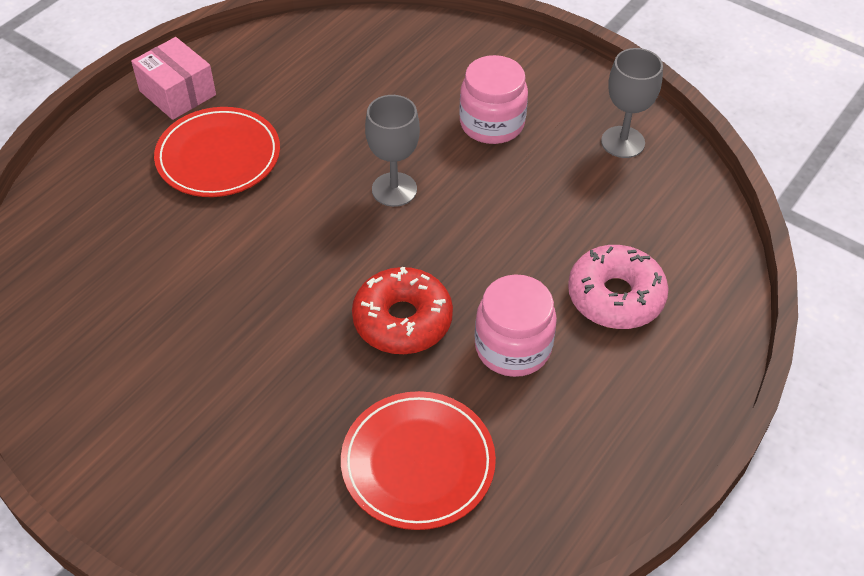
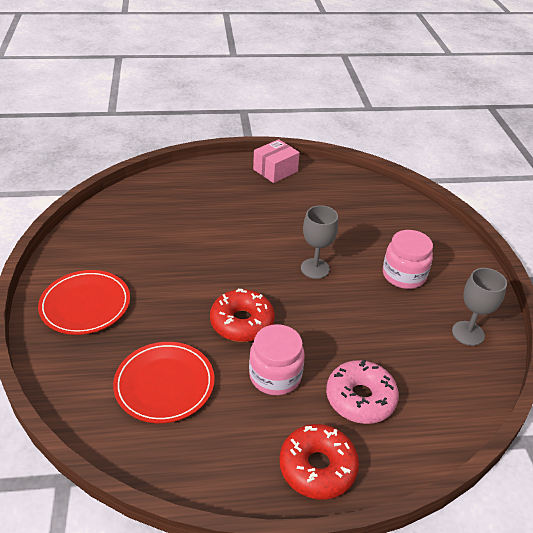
camera: 45 degrees right, 10 degrees down
(177, 93) = (275, 170): pink box -> pink box turned 45 degrees clockwise
(218, 156) = (258, 203): red plate -> red plate (85, 305)
(664, 399) = (317, 467): none -> red donut

